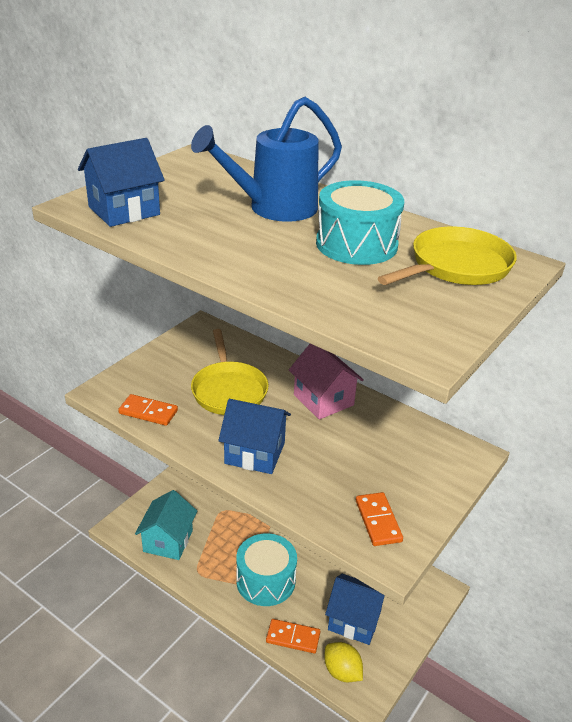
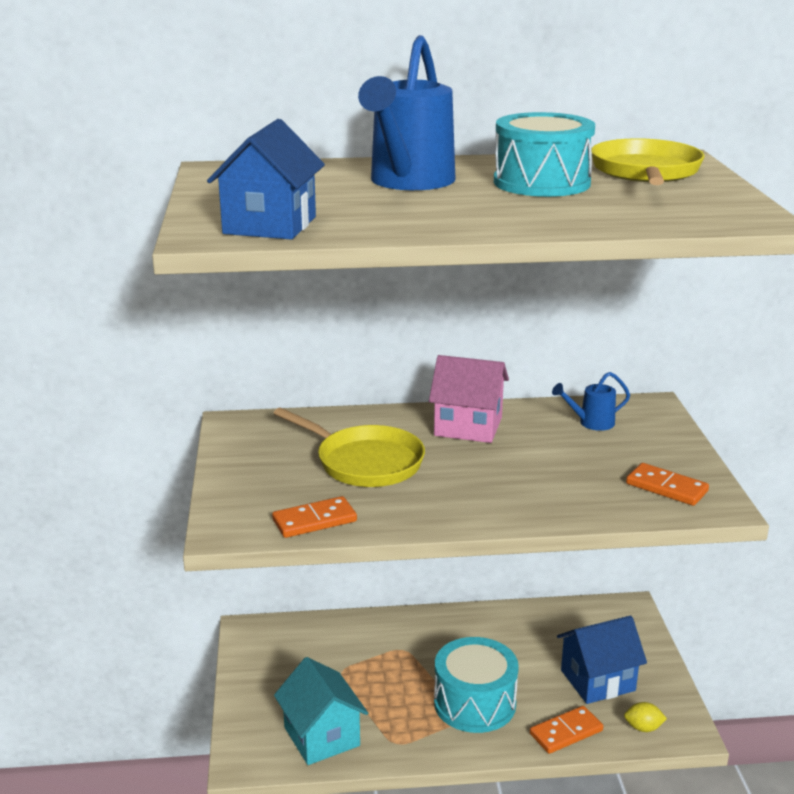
camera: 40 degrees left, 10 degrees down
(254, 453) = (482, 497): blue house -> none
(342, 671) = (643, 728): yellow lemon -> yellow lemon, size x0.66
(406, 442) = (591, 423): none -> blue watering can

